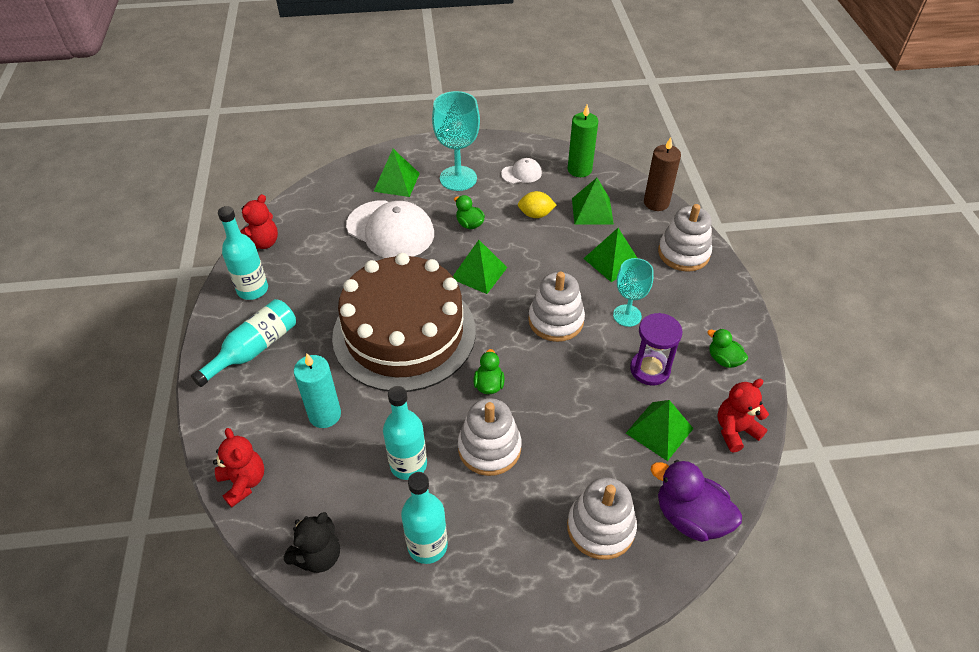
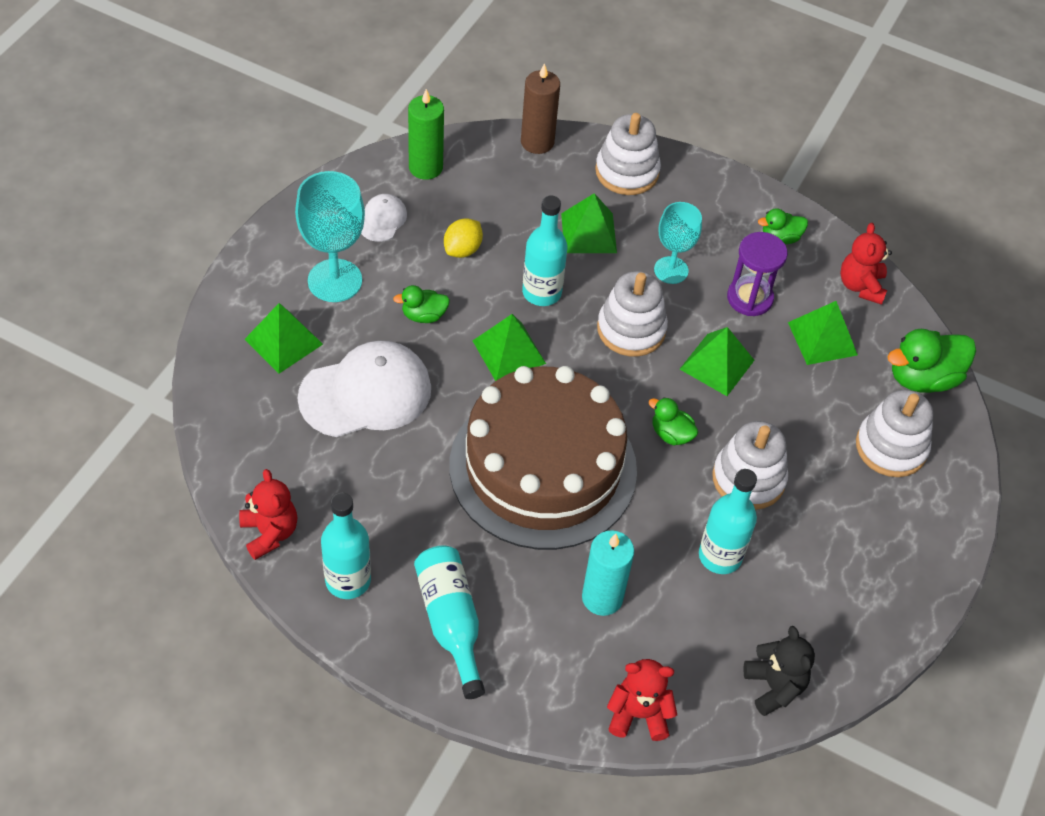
camera: 60 degrees left, 5 degrees up
(427, 545) = (822, 589): turquoise bottle -> turquoise bottle (542, 292)
(592, 211) = (501, 200): green pyramid -> green pyramid (717, 364)
(690, 517) = (922, 378): purple duck -> green duck

